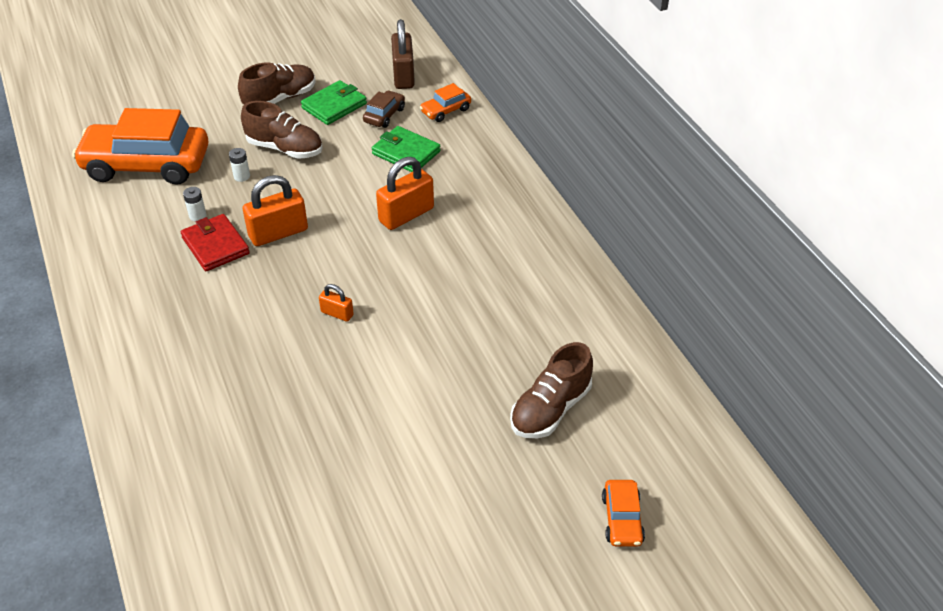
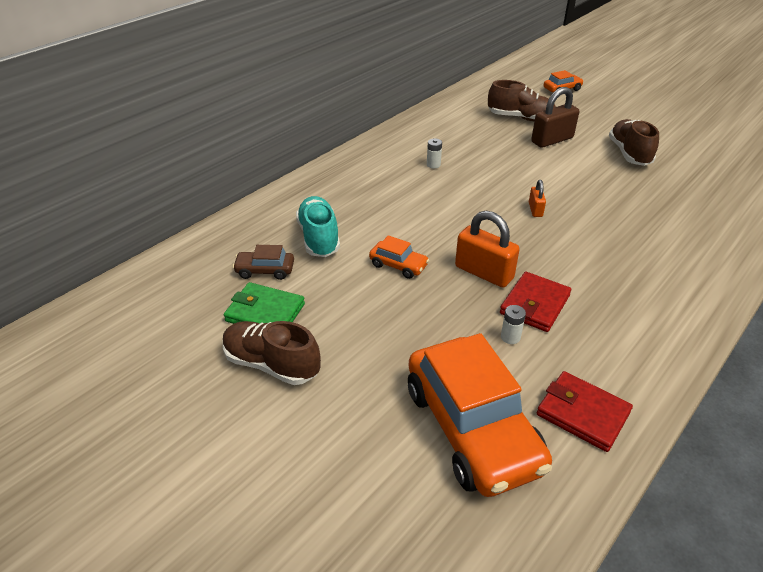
camera: 115 degrees left, 5 degrees down
(104, 219) = (582, 413): none -> red wallet
(242, 176) = (429, 332): white battery -> white battery (433, 165)
(285, 149) = (363, 319): brown shoe -> brown shoe (629, 154)
(403, 76) = (183, 281): brown padlock -> brown padlock (552, 140)
(406, 153) = (319, 238): green wallet -> turquoise shoe
(406, 215) = (402, 212): orange padlock -> none
(445, 110) = (238, 235): orange car -> orange car (398, 265)

